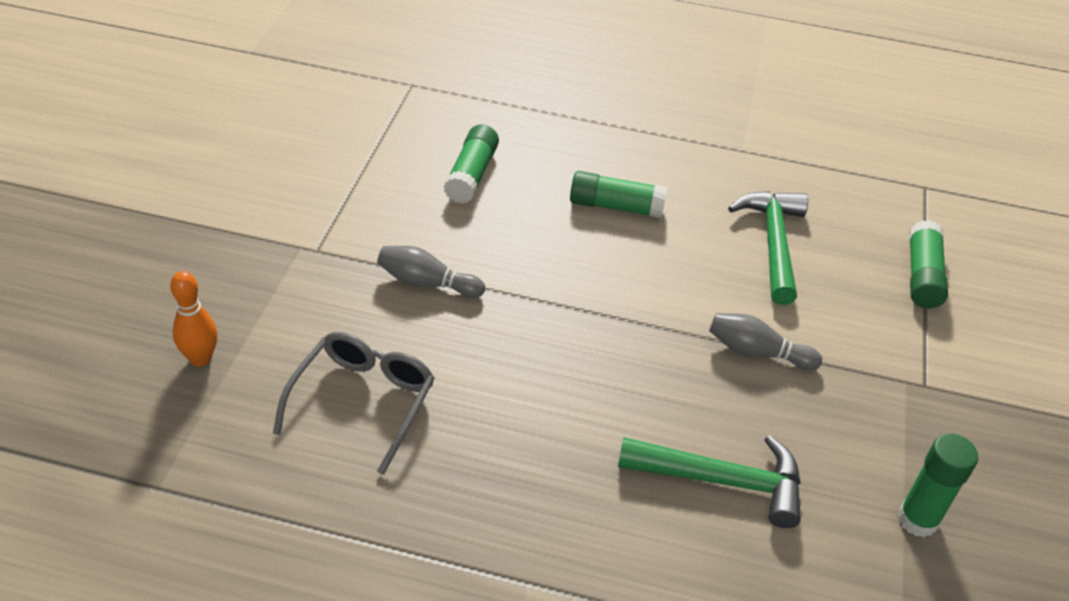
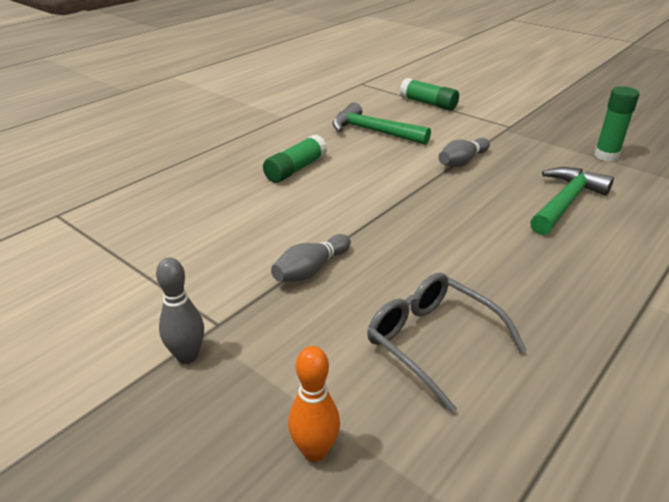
camera: 60 degrees left, 10 degrees down
(268, 248) = (187, 356): none -> grey bowling pin
(471, 175) = (203, 216): green glue stick -> none

